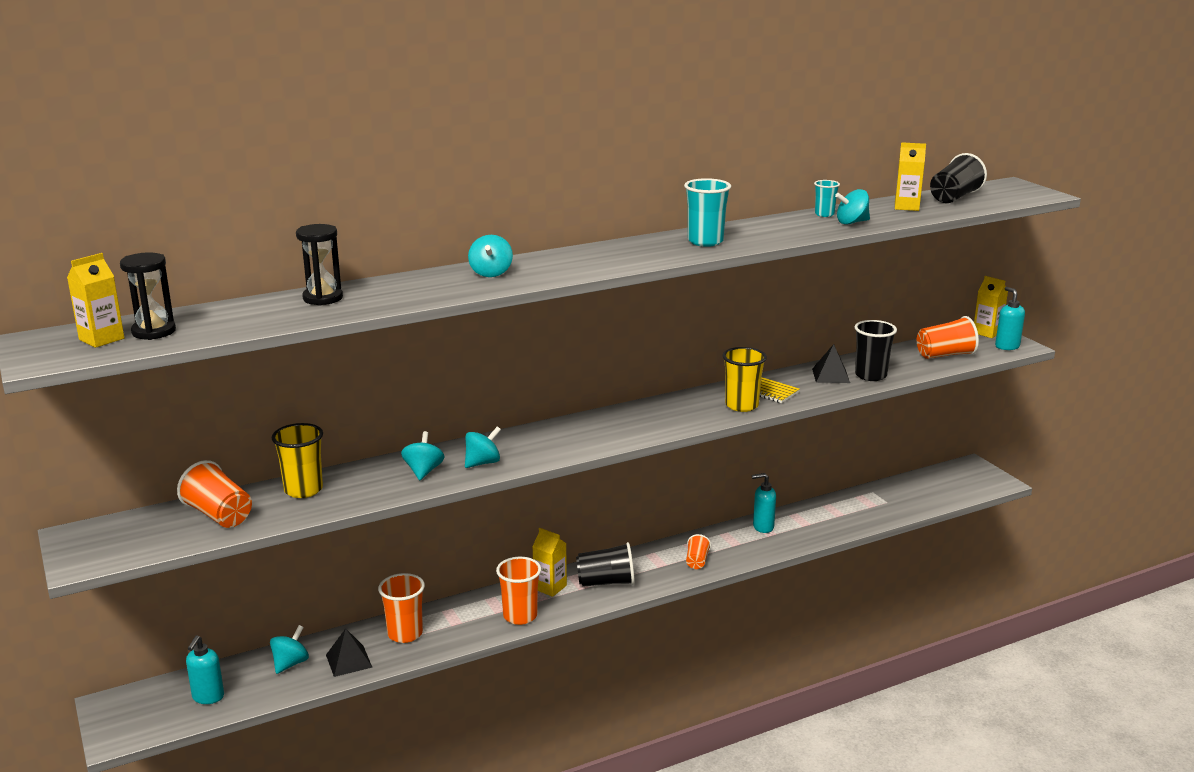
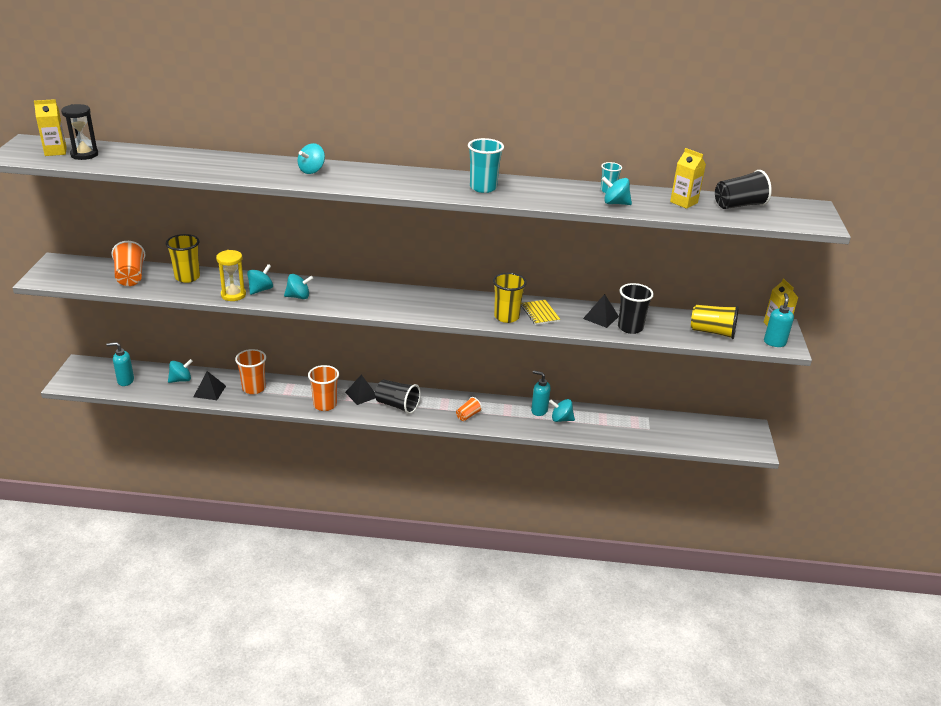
camera: 30 degrees right, 10 degrees up
(208, 697) = (125, 381): turquoise soap dispenser -> turquoise soap dispenser turned 45 degrees clockwise
(323, 298) = (196, 159): black hourglass -> none
(397, 488) = (233, 295): none -> yellow hourglass
(550, 587) = (361, 394): yellow carton -> black pyramid
(794, 526) = (561, 419): none -> turquoise spinning top
(945, 355) = (712, 332): orange cup -> yellow cup

